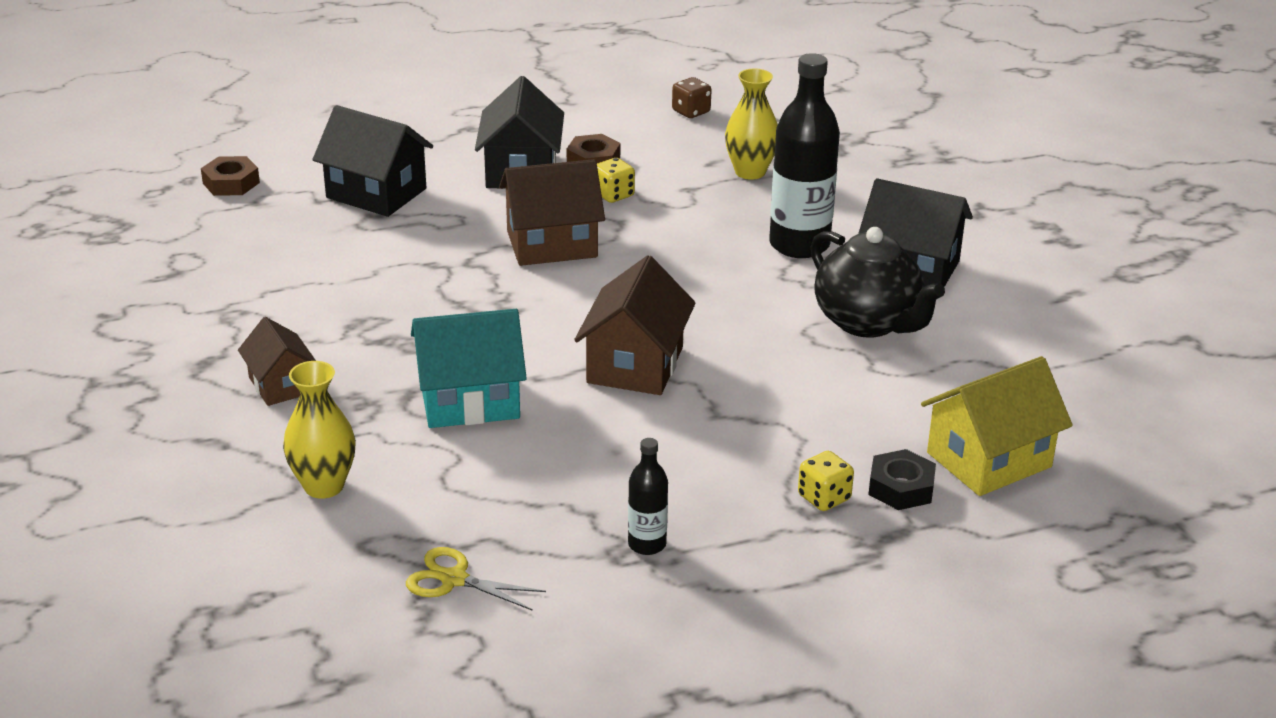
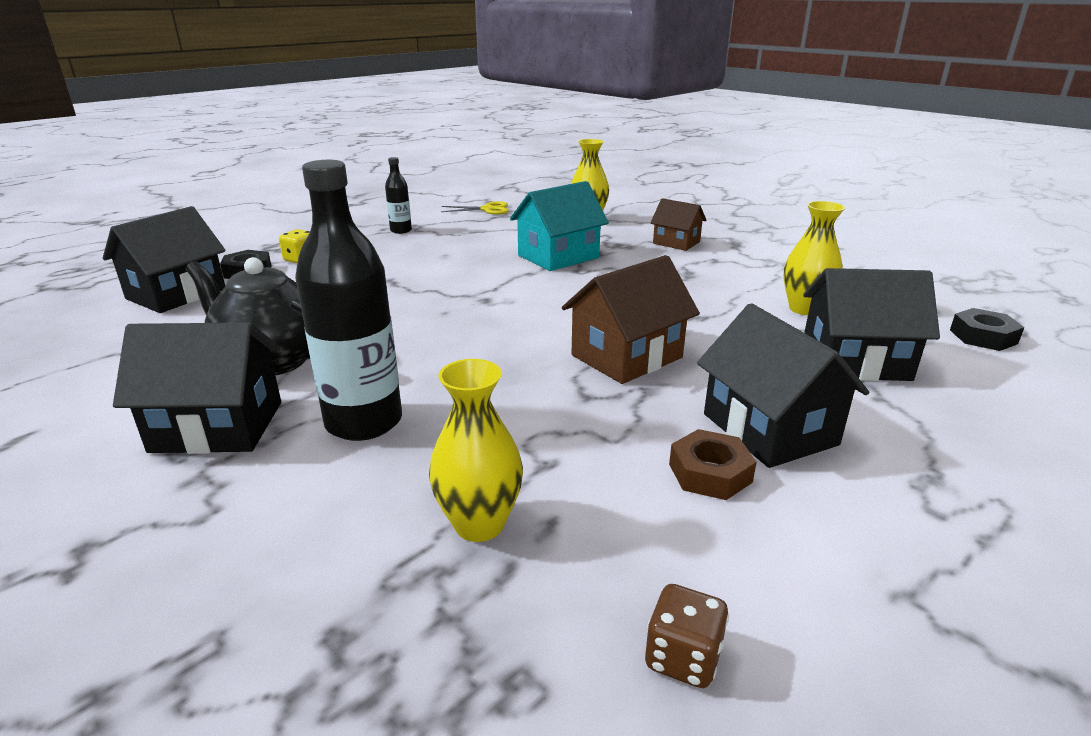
camera: 155 degrees right, 5 degrees down
(231, 183) = (983, 337): brown nut -> black nut
(320, 246) = (804, 309): none -> yellow vase
(613, 195) = (628, 427): yellow dice -> none
(635, 365) = (467, 292): brown house -> none
(989, 460) = (176, 294): yellow house -> black house

